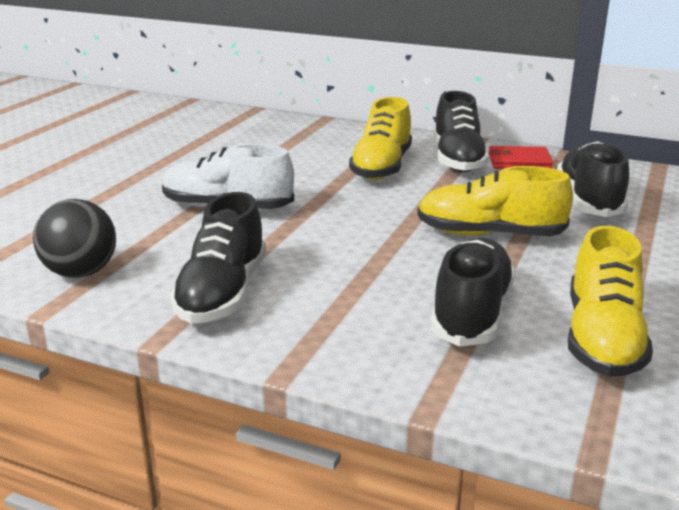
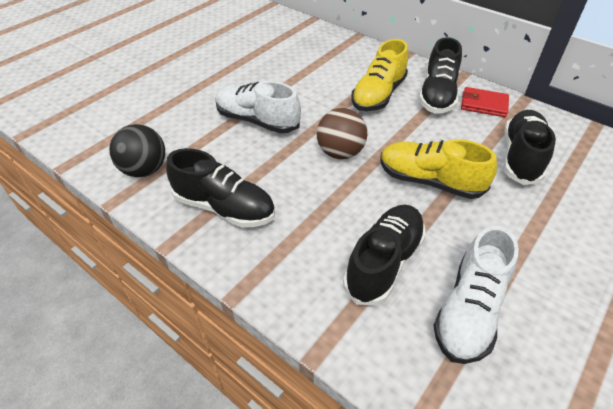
camera: 15 degrees right, 20 degrees up
(222, 293) = (224, 207): black shoe -> black shoe turned 90 degrees counterclockwise
(359, 223) = (340, 153): none -> brown ball
(602, 338) = (469, 310): yellow shoe -> white shoe

